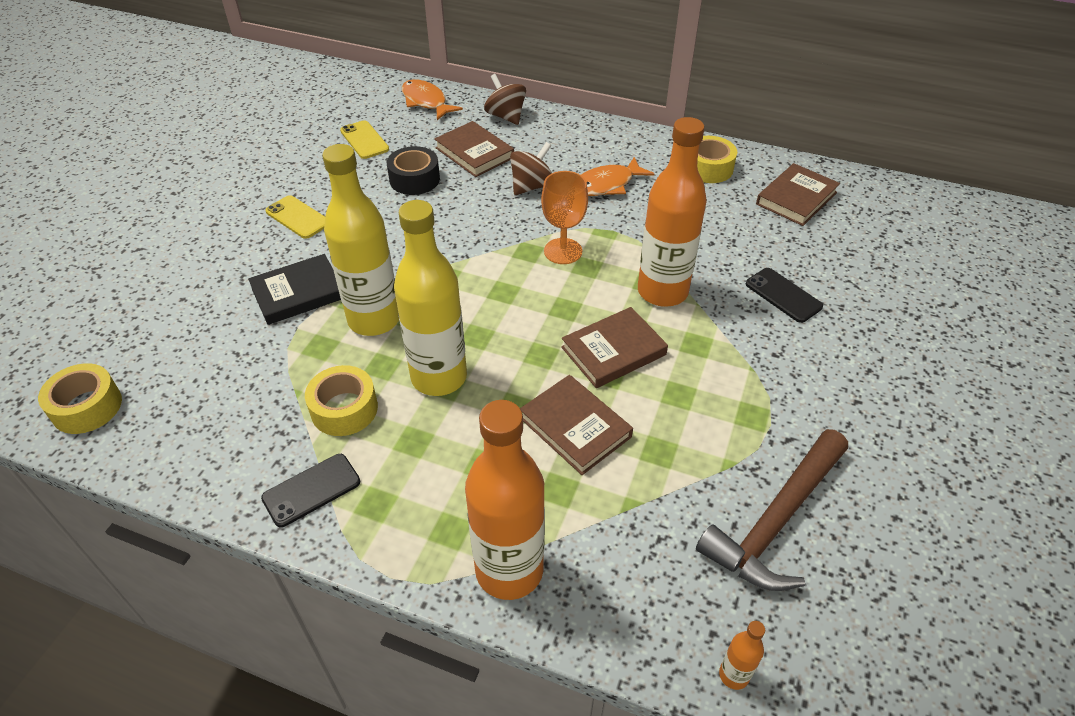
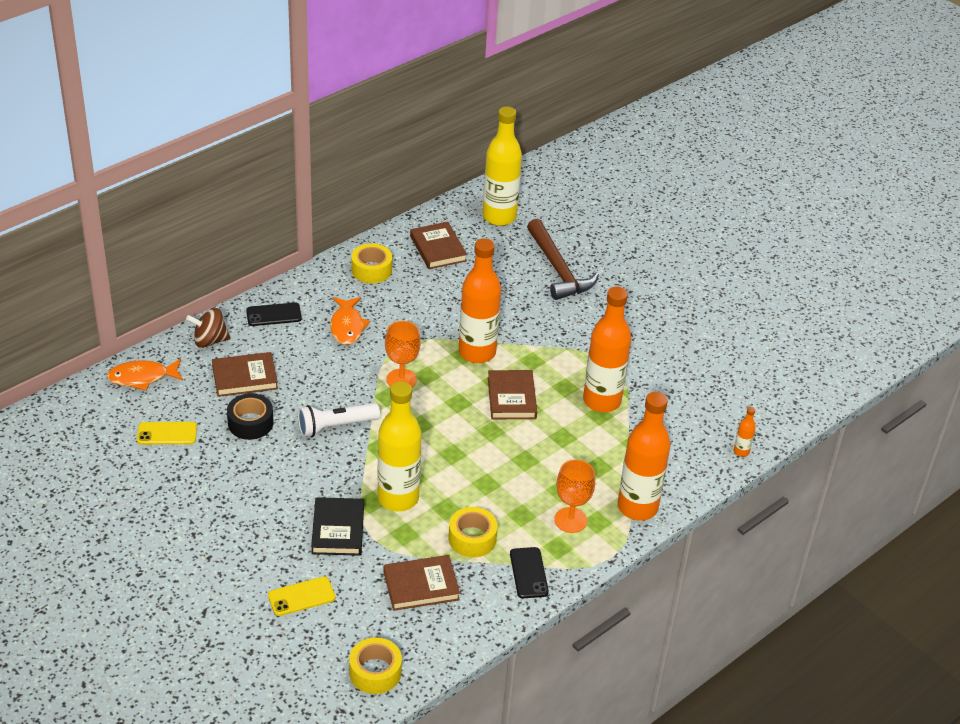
camera: 65 degrees left, 5 degrees down
(298, 217) = (243, 505): yellow phone -> yellow phone (301, 596)
(435, 498) = (570, 520): none -> orange goblet
(439, 377) = (476, 485): yellow bottle -> yellow bottle (499, 217)
(452, 233) = (335, 426): none -> white flashlight
(531, 186) = (315, 364): brown spinning top -> none
(575, 427) = (559, 441): brown book -> brown book (421, 585)
(687, 443) = (602, 401): none -> orange bottle
(776, 521) = (671, 394): brown hammer -> brown hammer (558, 269)
(783, 295) = (520, 304): black phone -> black phone (274, 315)

